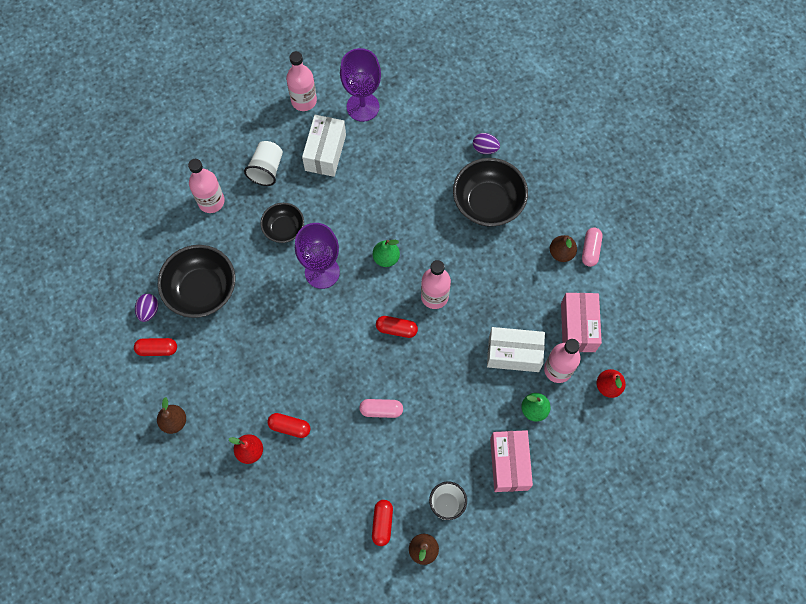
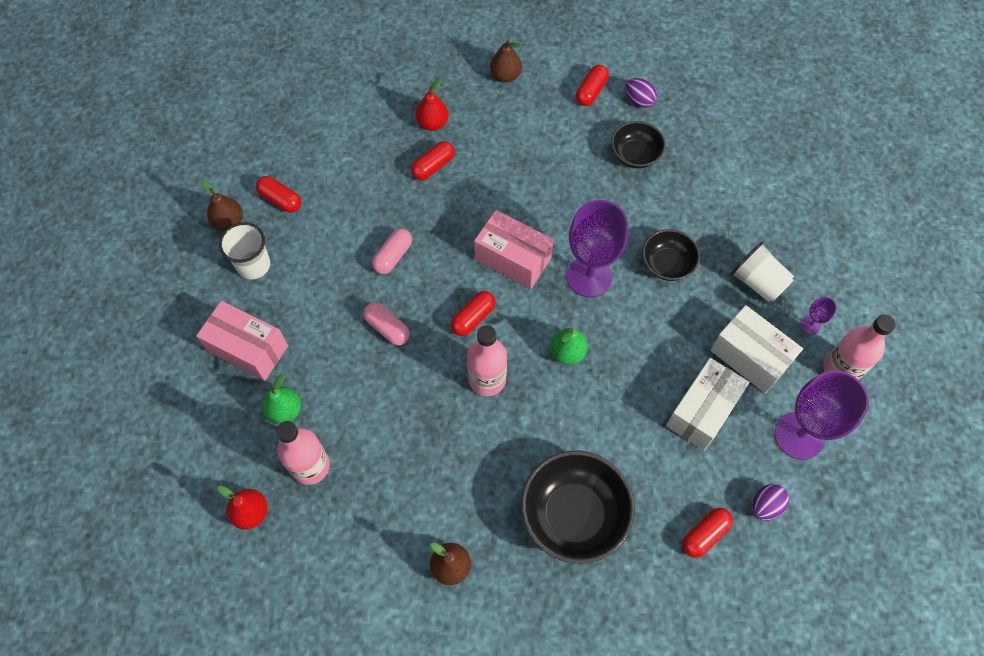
camera: 120 degrees right, 5 degrees down
(202, 290) = (635, 155): black bowl -> black bowl, size x0.58
(211, 201) = (742, 208): pink bottle -> none
(282, 128) = (810, 325): none -> purple goblet
(455, 131) = (704, 535): none -> red capsule
(485, 148) = (657, 559): purple egg -> purple egg (765, 506)
(513, 354) = (362, 427): white box -> white box (702, 411)
(578, 327) = (344, 524): pink box -> pink box (512, 259)
(590, 250) = (432, 609): pink capsule -> pink capsule (387, 328)

